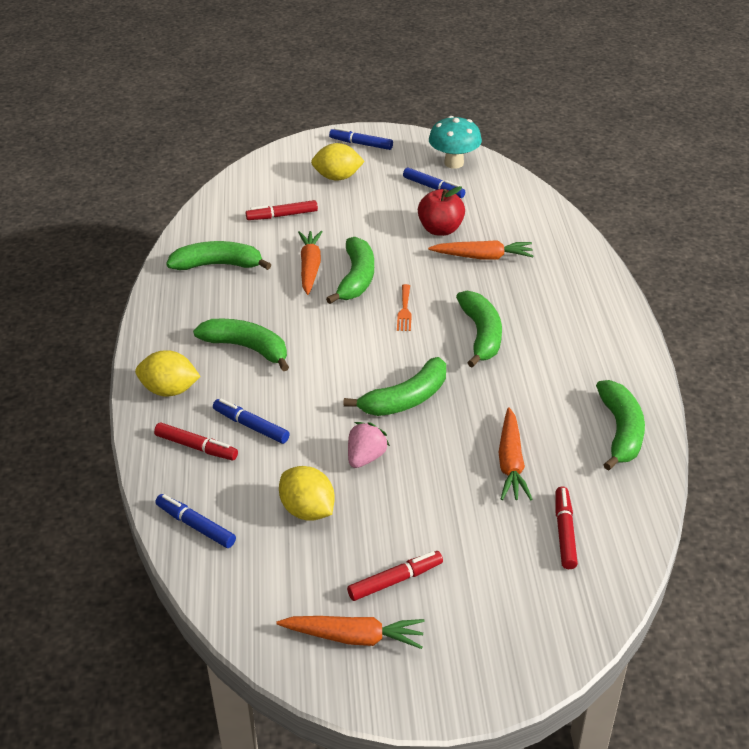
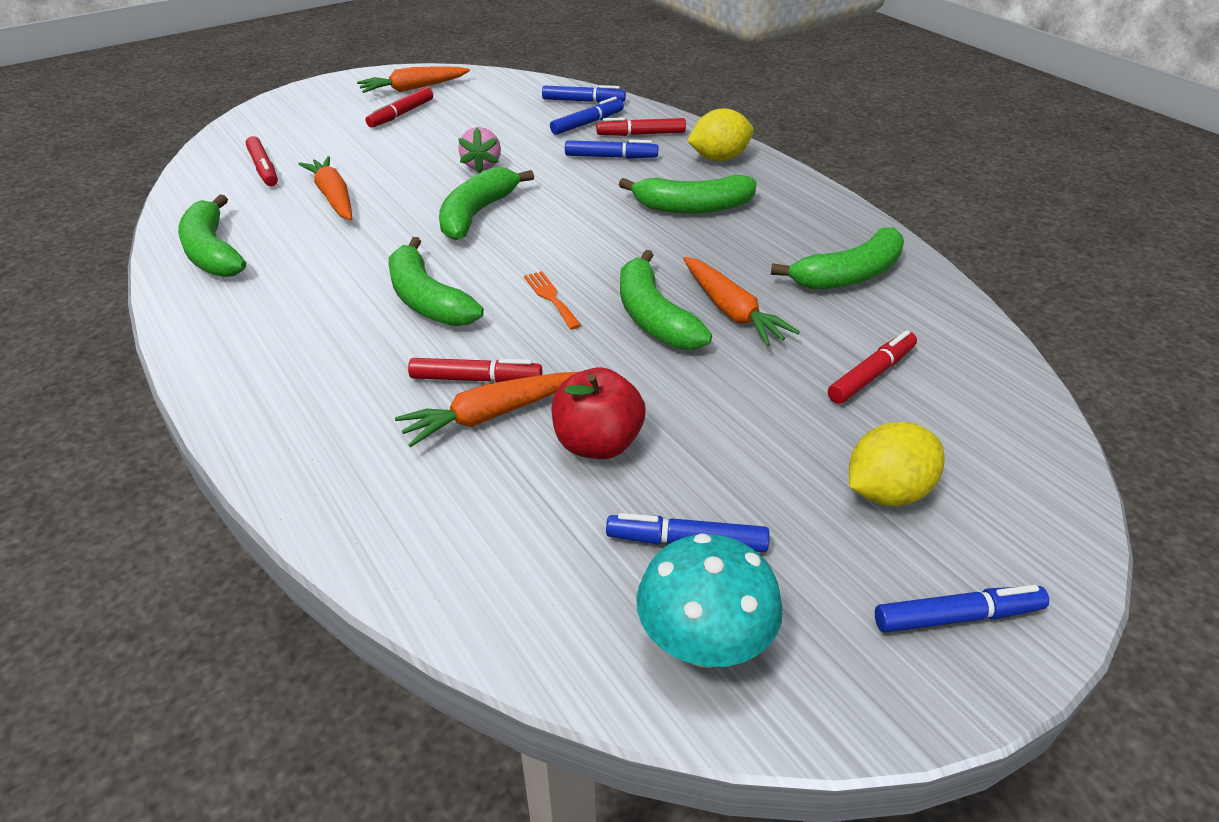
camera: 150 degrees right, 0 degrees up
(226, 484) = (587, 123): none -> blue marker
(307, 510) = (504, 127): yellow lemon -> none
(479, 276) = (476, 379): none -> red marker

